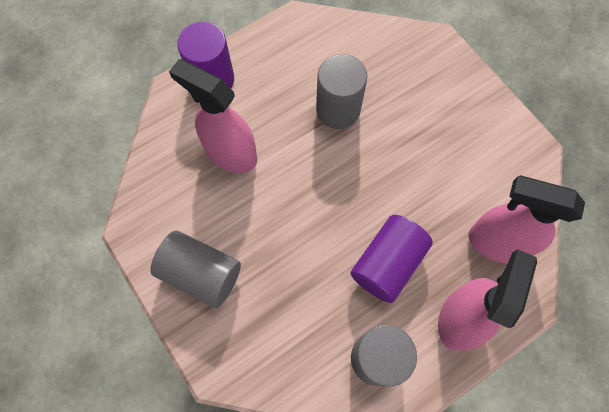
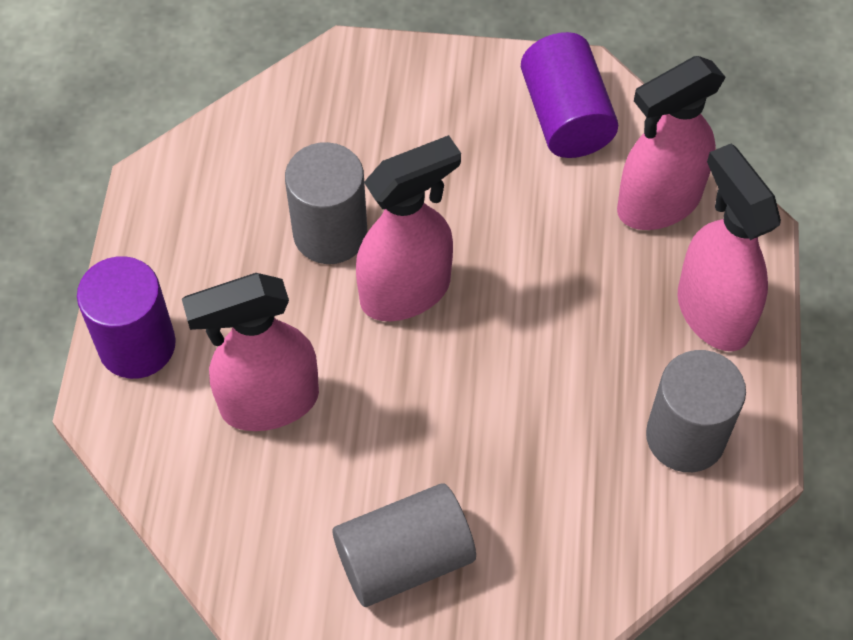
camera: 50 degrees left, 10 degrees down
(338, 165) = (406, 291): none -> pink spray bottle
(387, 263) = (582, 335): purple cylinder -> purple cylinder (566, 116)

